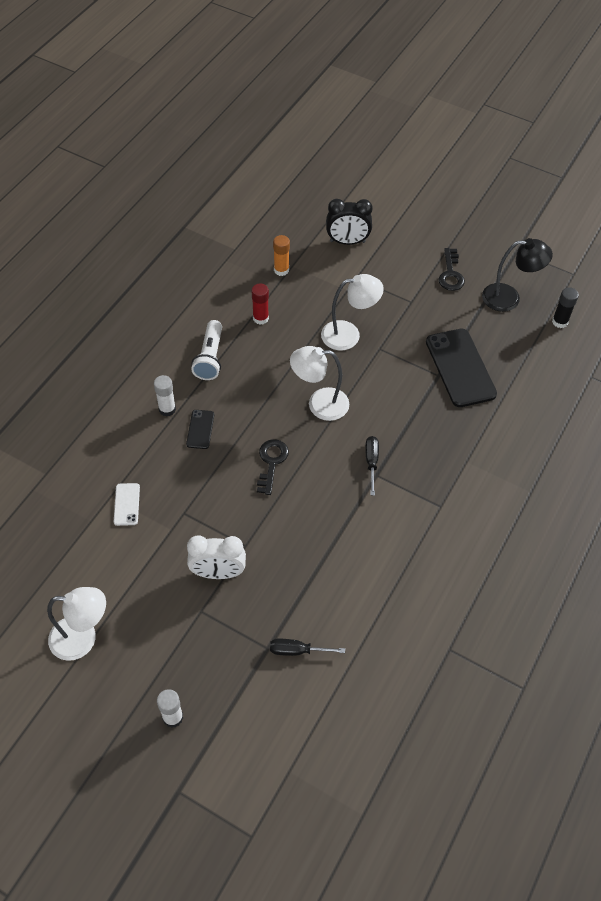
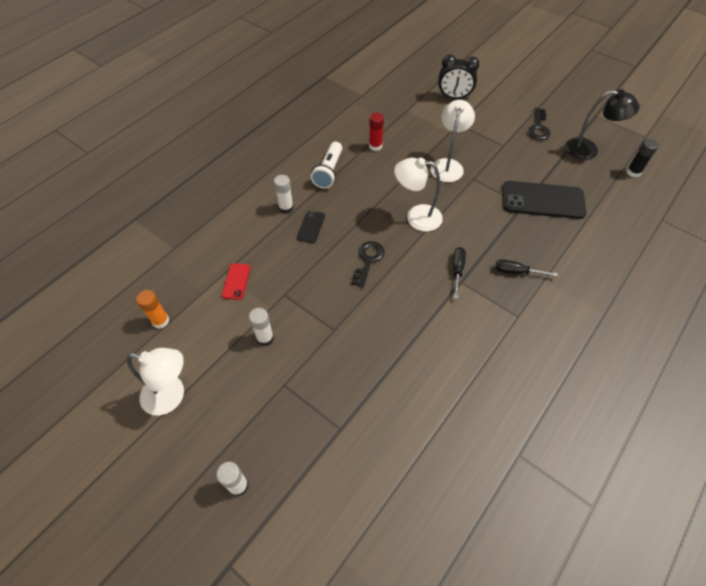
camera: 10 degrees right, 0 degrees up
(126, 504) = (236, 281): white phone -> red phone
(171, 564) = (265, 338): none -> white glue stick
(218, 573) = (305, 351): white clock -> none
(281, 270) = (397, 113): orange glue stick -> orange glue stick (160, 321)
(297, 650) = (368, 435): black screwdriver -> black screwdriver (516, 272)
(349, 334) = (448, 165): white lamp -> white lamp turned 75 degrees counterclockwise
(460, 368) = (543, 200): black phone -> black phone turned 75 degrees counterclockwise

